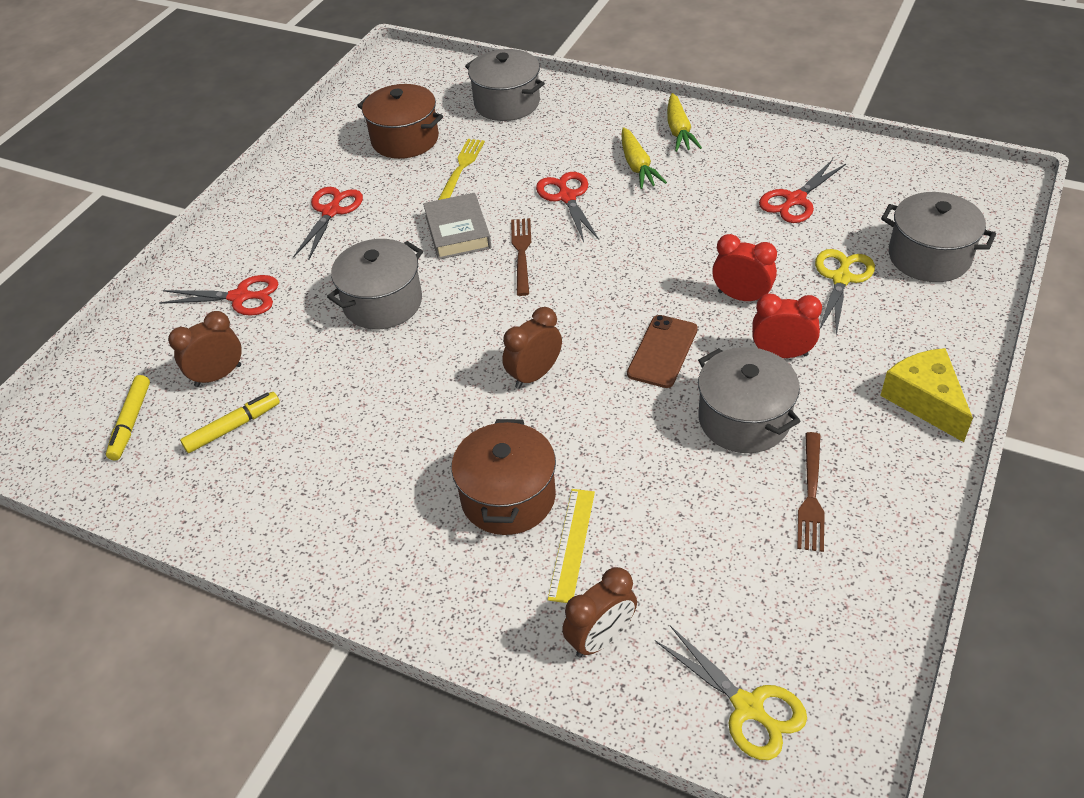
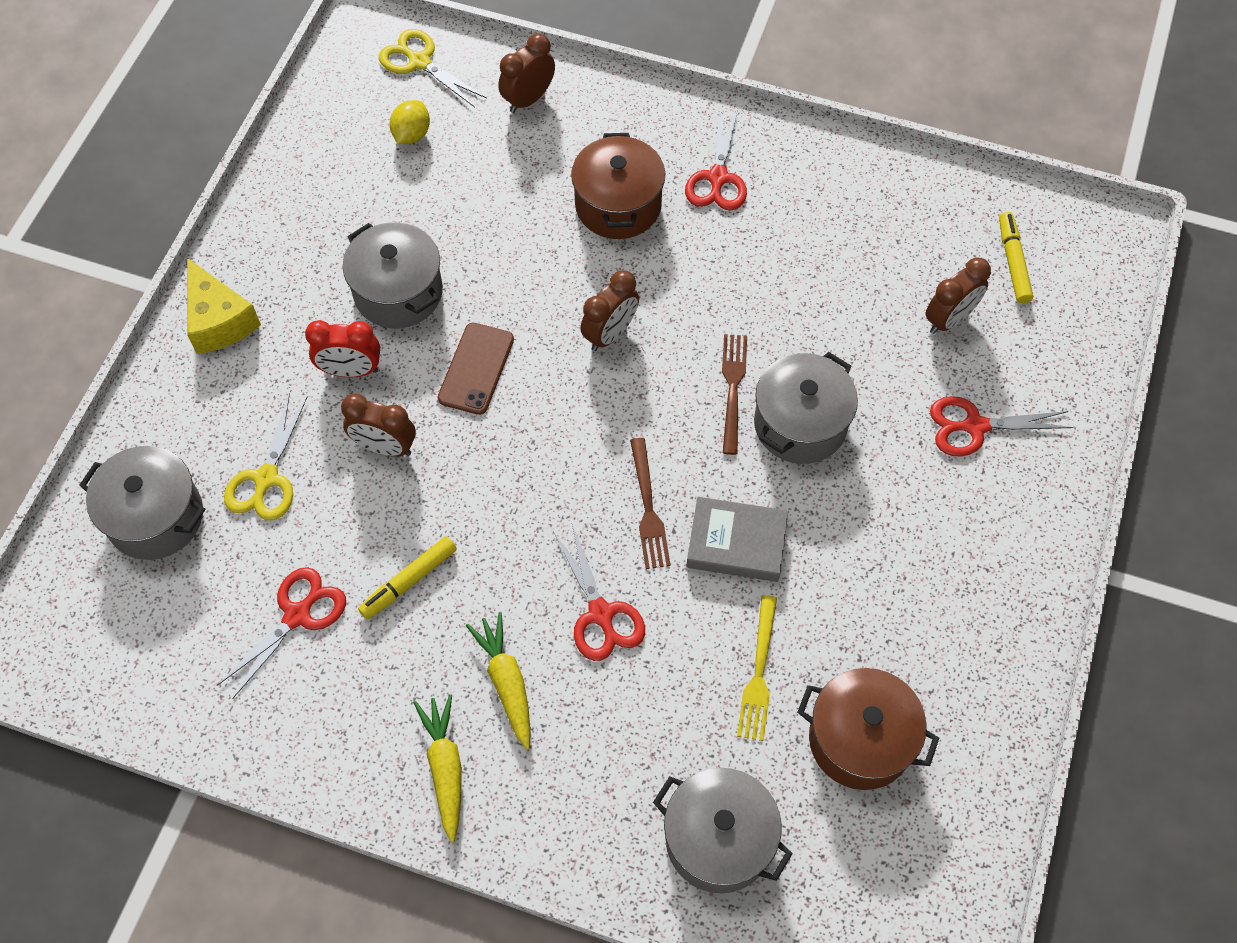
camera: 170 degrees right, 15 degrees up
(233, 427) = (905, 261): yellow marker -> yellow marker (409, 581)
(331, 211) = (917, 577): red scissors -> red scissors (718, 178)
(458, 232) = (736, 543): grey book -> grey book turned 60 degrees counterclockwise
(572, 544) = (556, 168): yellow ruler -> none
(741, 297) = (385, 447): red clock -> brown clock
(748, 597) = (412, 135): none -> yellow lemon
(811, 496) = (347, 219): brown fork -> brown fork (732, 387)

